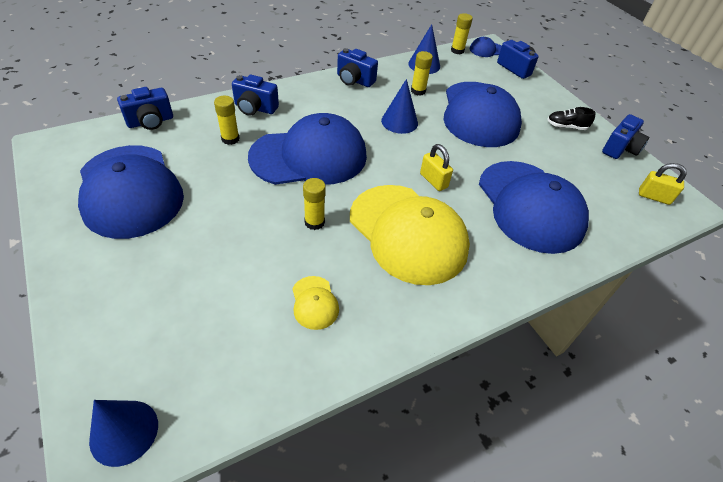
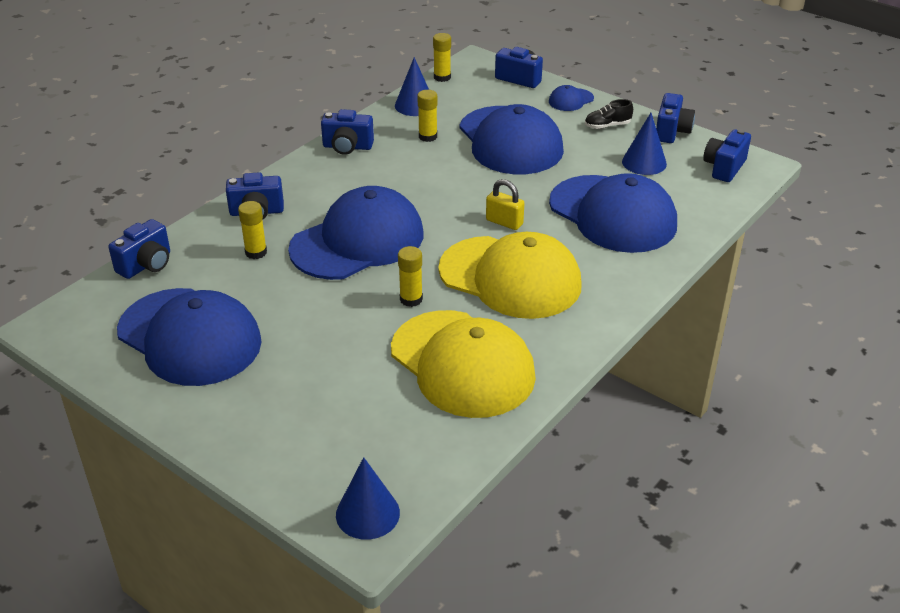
camera: 20 degrees left, 10 degrees down
(314, 303) = (462, 364): yellow cap -> yellow cap, size x2.45
(399, 122) = (429, 176): blue cone -> blue cone (644, 162)
(486, 50) = (474, 66): blue cap -> blue cap (571, 100)
(654, 197) = (724, 168): yellow padlock -> blue camera

